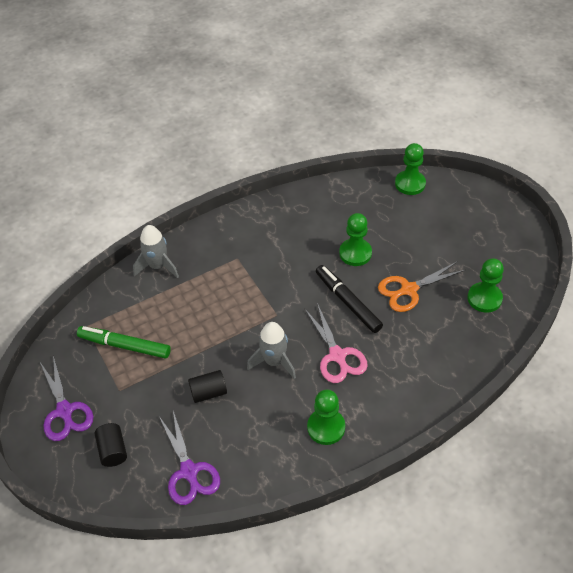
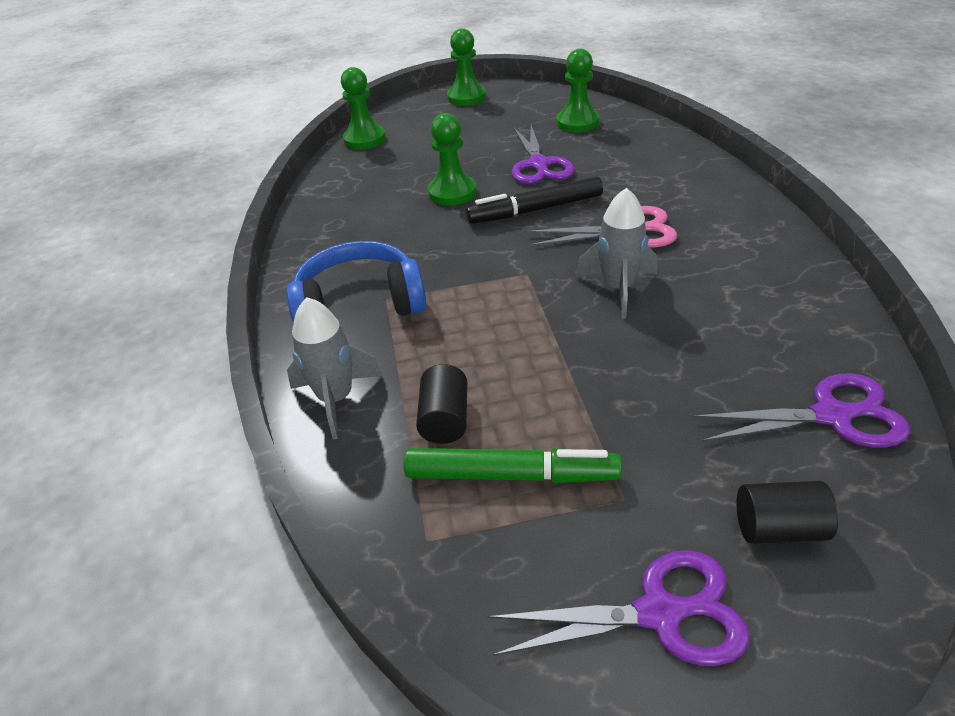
camera: 70 degrees left, 10 degrees down
(125, 345) = (511, 475): green marker -> green marker turned 120 degrees counterclockwise
(208, 392) = (661, 368): black cylinder -> black cylinder (445, 419)
(228, 249) = (359, 305): none -> blue headphones
(326, 427) = (752, 258): green pawn -> green pawn (466, 97)
(409, 290) = (538, 164): orange scissors -> purple scissors

